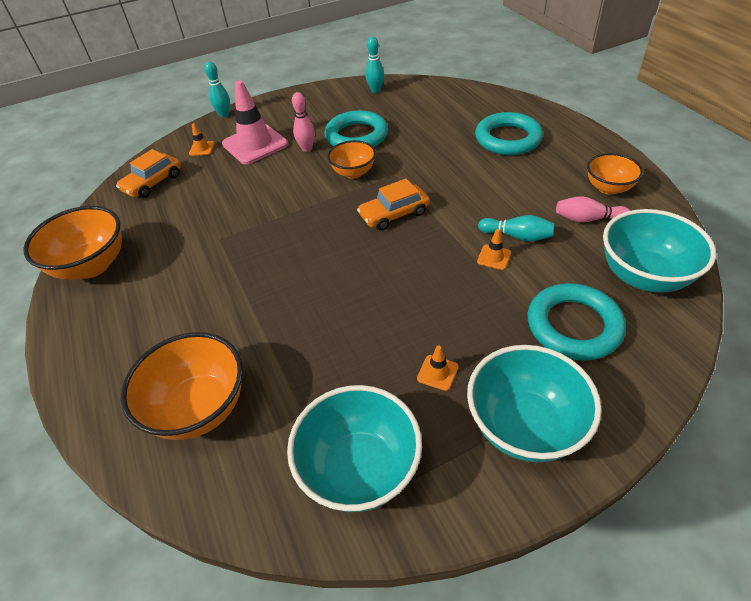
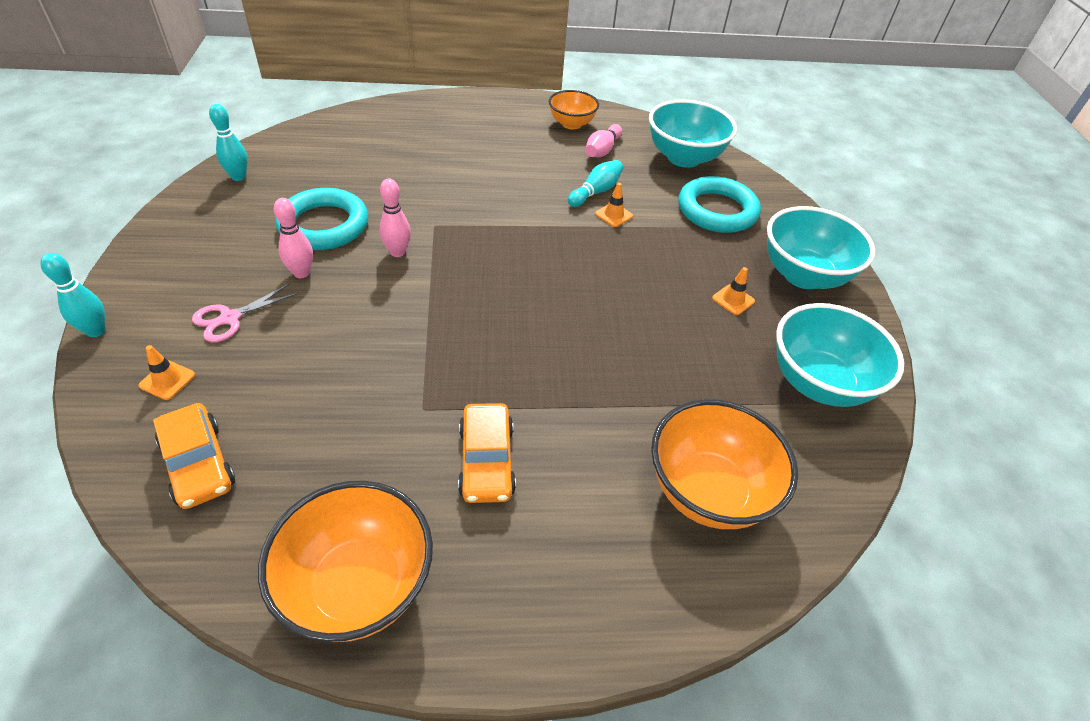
camera: 75 degrees left, 0 degrees up
(255, 144) = (230, 318): pink traffic cone -> pink scissors
(353, 173) = (397, 252): orange bowl -> pink bowling pin
(394, 214) = (502, 249): orange car -> orange car (486, 461)
(507, 139) = (448, 137): turquoise ring -> none

